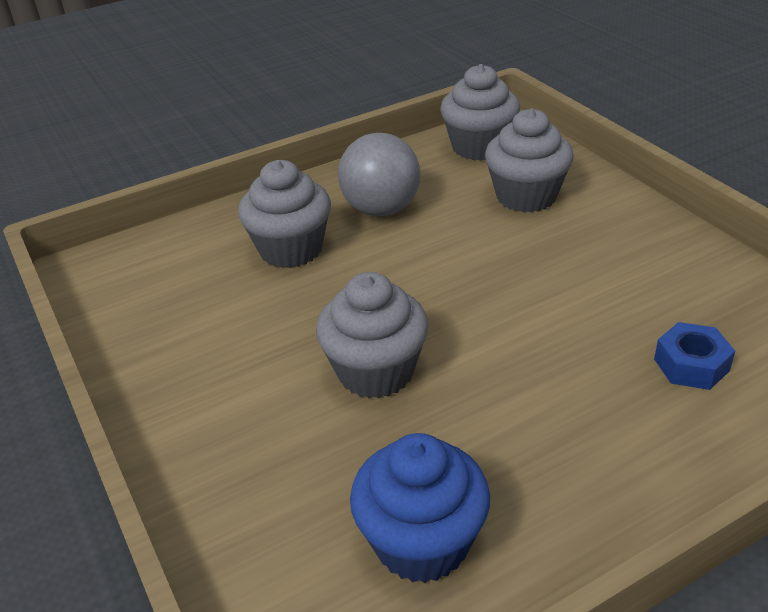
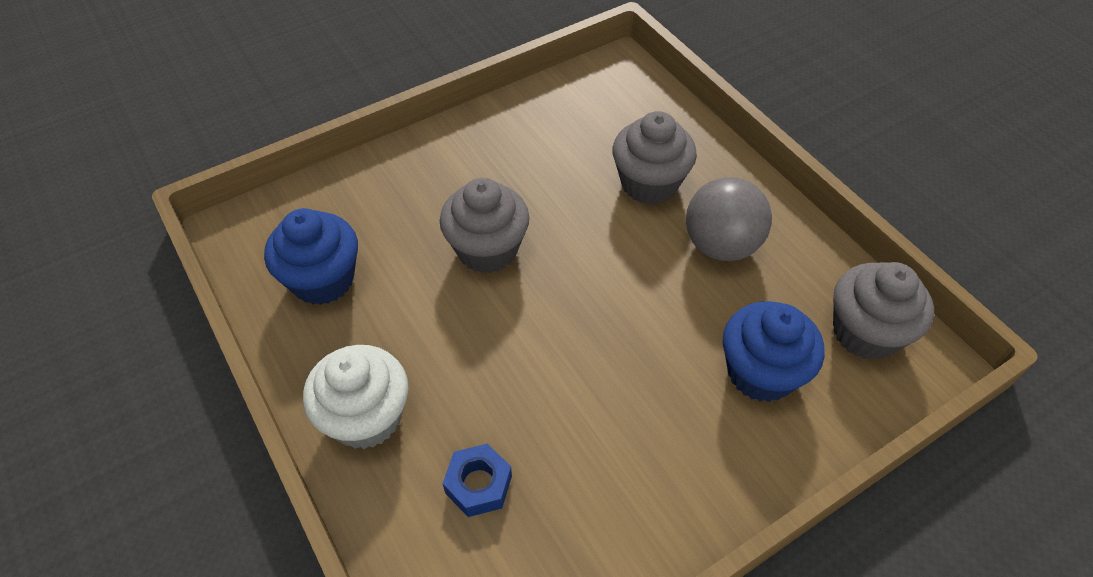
camera: 85 degrees right, 15 degrees up
(526, 196) = (760, 372): grey cupcake -> blue cupcake
(636, 466) = (366, 417): none -> white cupcake

